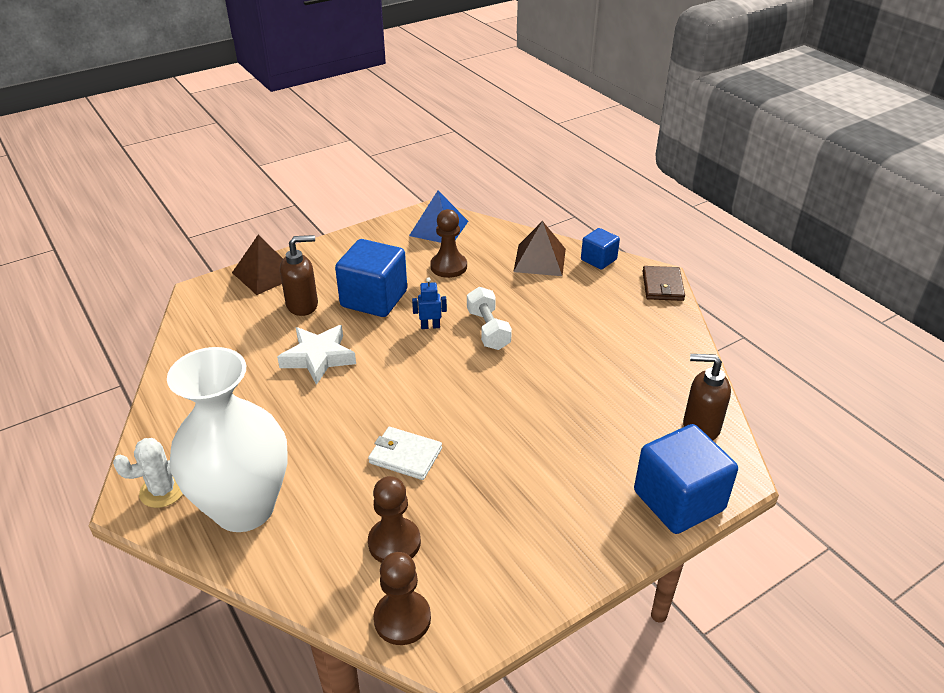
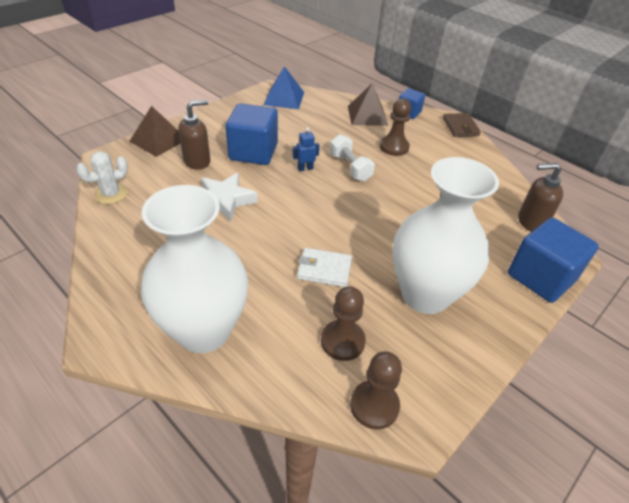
camera: 15 degrees left, 5 degrees up
(163, 490) = (124, 326): white cactus -> white cactus (111, 194)
(448, 266) = (302, 124): brown pawn -> brown pawn (394, 147)
(516, 502) = (425, 295): none -> white vase

